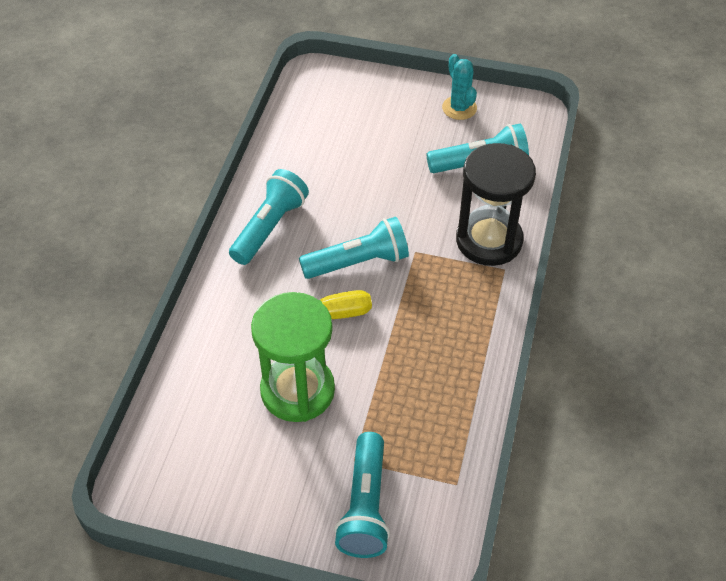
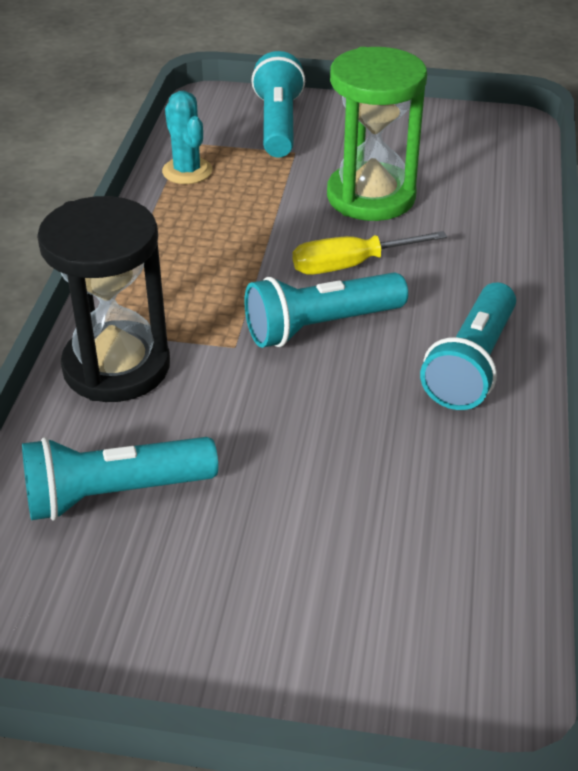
camera: 175 degrees right, 10 degrees down
(459, 108) = (144, 621): turquoise cactus -> turquoise cactus (187, 171)

